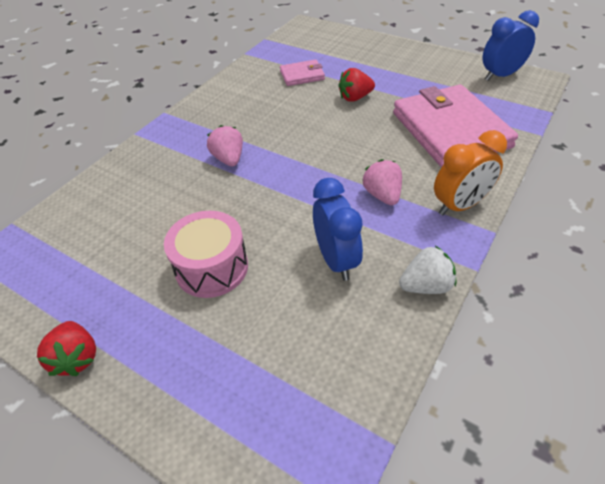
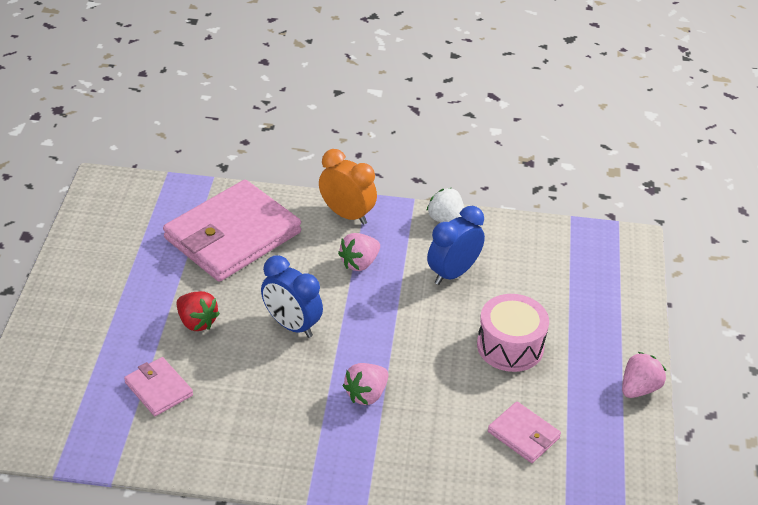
camera: 120 degrees left, 5 degrees down
(77, 358) = (639, 388): red strawberry -> pink strawberry
(114, 236) = (523, 434): none -> pink wallet
(500, 75) = (102, 211): blue clock -> blue clock (291, 325)

